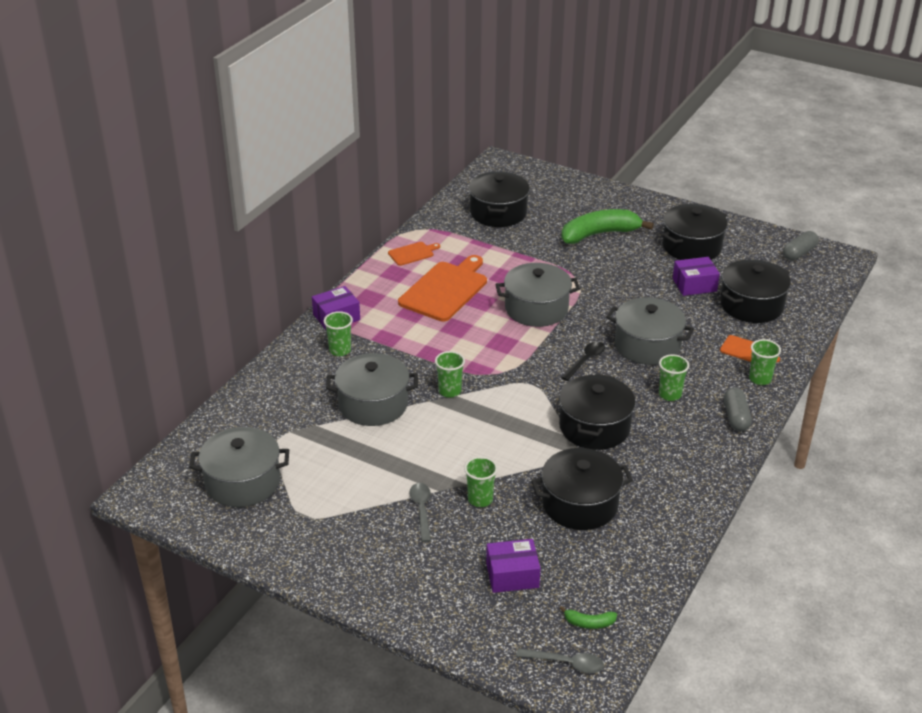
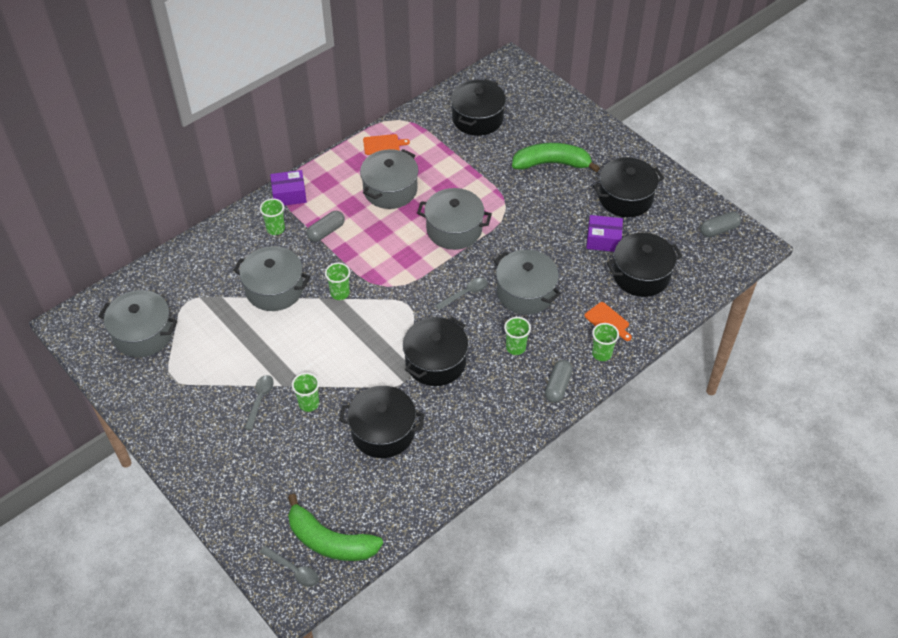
camera: 20 degrees right, 15 degrees up
(399, 340) = (326, 231): none -> grey capsule
(445, 290) = (390, 190): orange cutting board -> grey pot
(512, 575) = (296, 480): purple box -> none
(585, 360) = (465, 293): black spoon -> grey spoon
(589, 623) = (330, 541): green banana -> green banana, size x2.37

